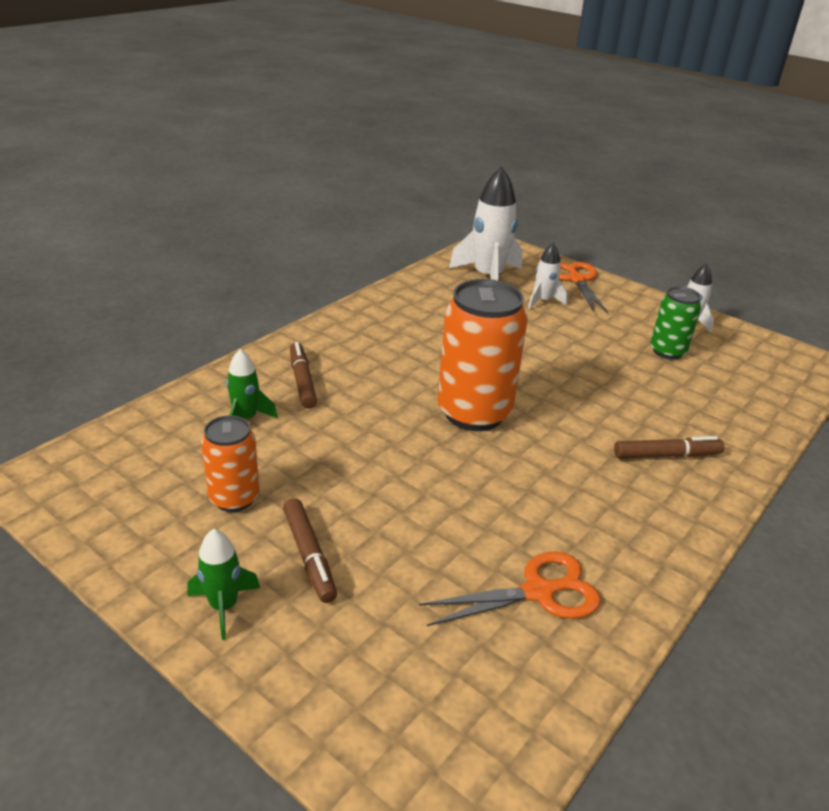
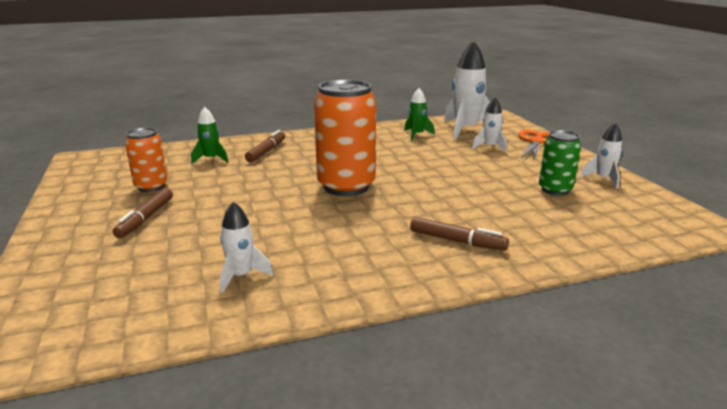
camera: 35 degrees right, 10 degrees down
(224, 606) = (74, 224): green rocket -> green rocket (416, 135)
(538, 592) = (241, 276): orange scissors -> white rocket

